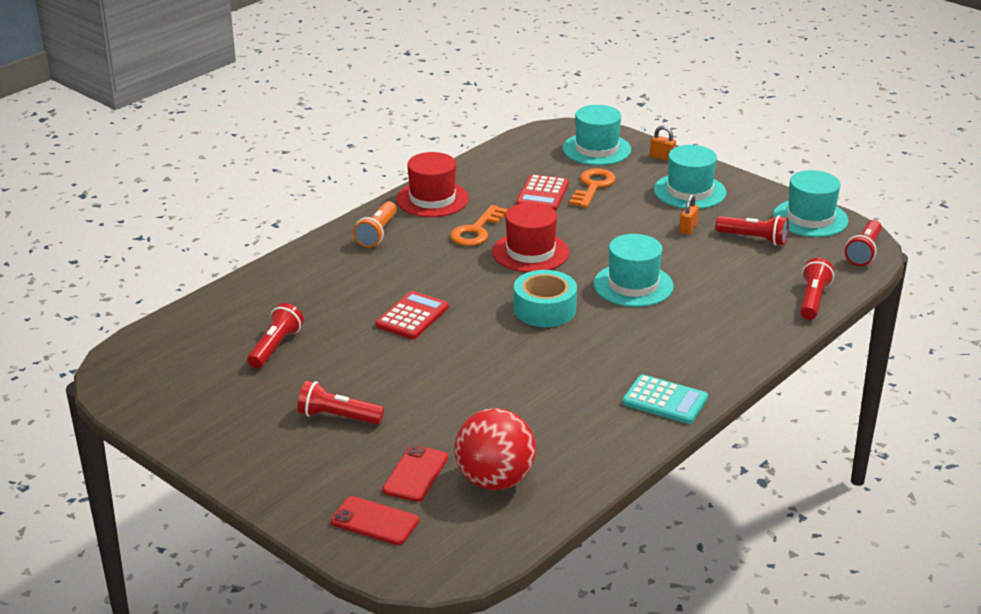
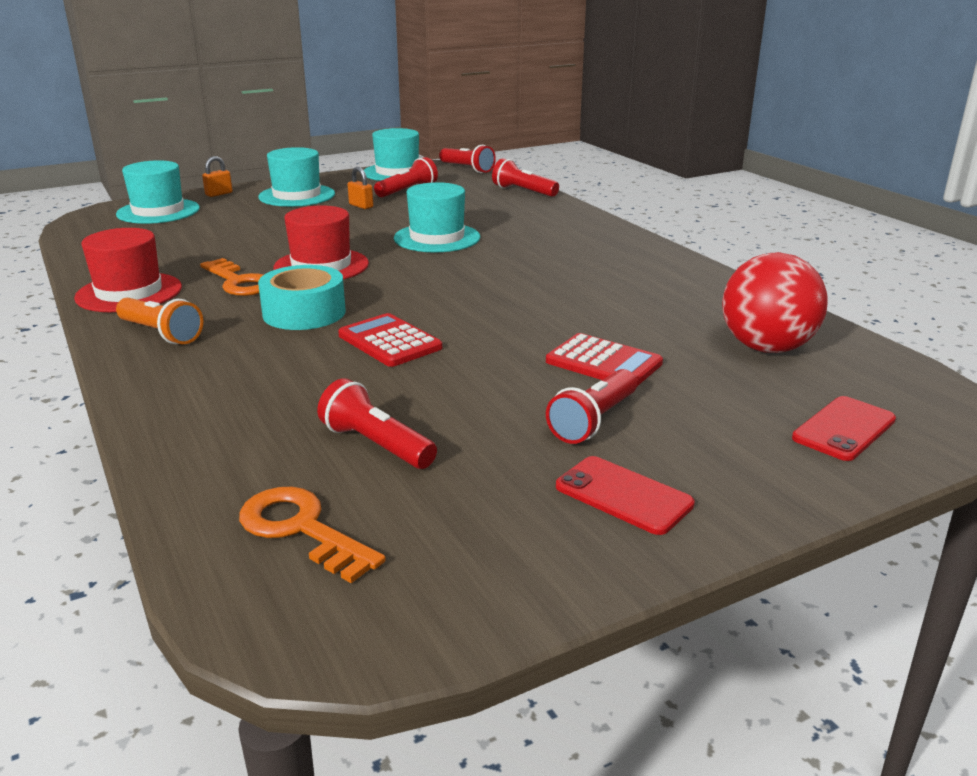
camera: 70 degrees left, 5 degrees down
(415, 474) = (743, 389): red phone -> red phone (623, 495)
(542, 194) = (209, 244): red calculator -> red calculator (603, 362)
(544, 309) = (444, 277): turquoise tape -> turquoise tape (304, 313)
(593, 186) = (229, 223): orange key -> orange key (301, 529)
(665, 400) = (648, 258): turquoise calculator -> none

